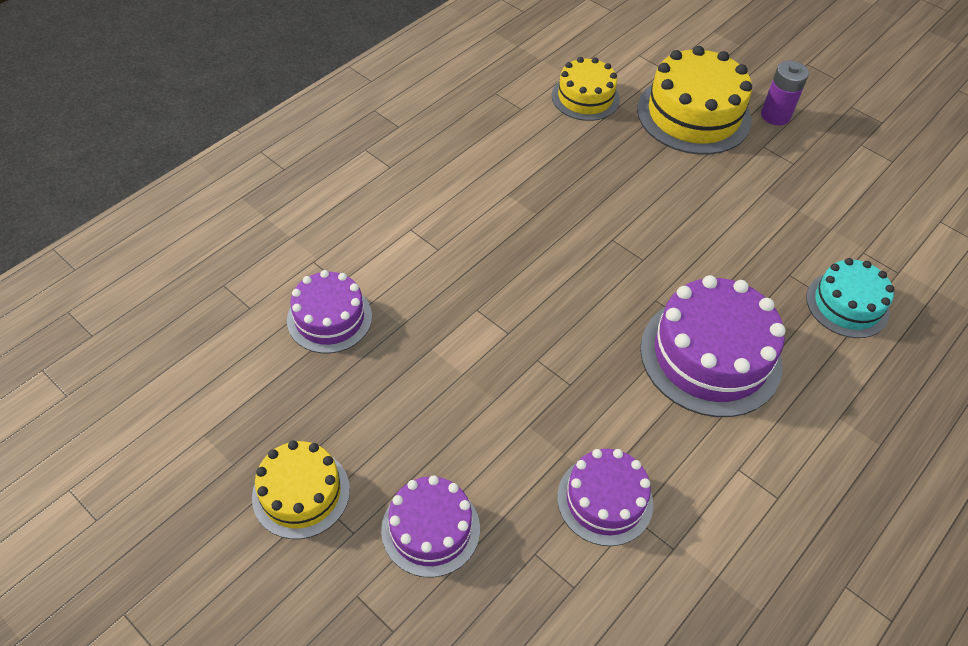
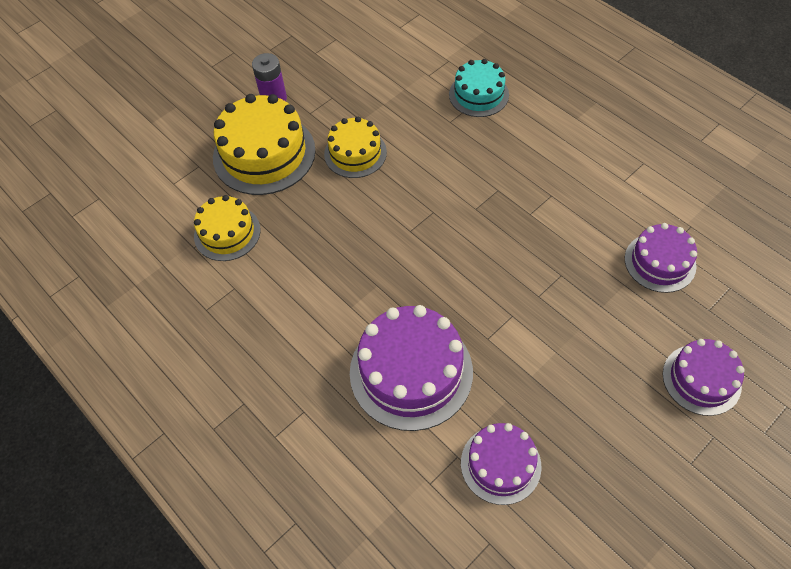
camera: 80 degrees left, 5 degrees up
(301, 493) = (685, 480): yellow cake -> yellow cake (355, 153)
(710, 355) = (528, 181): purple cake -> purple cake (411, 372)

